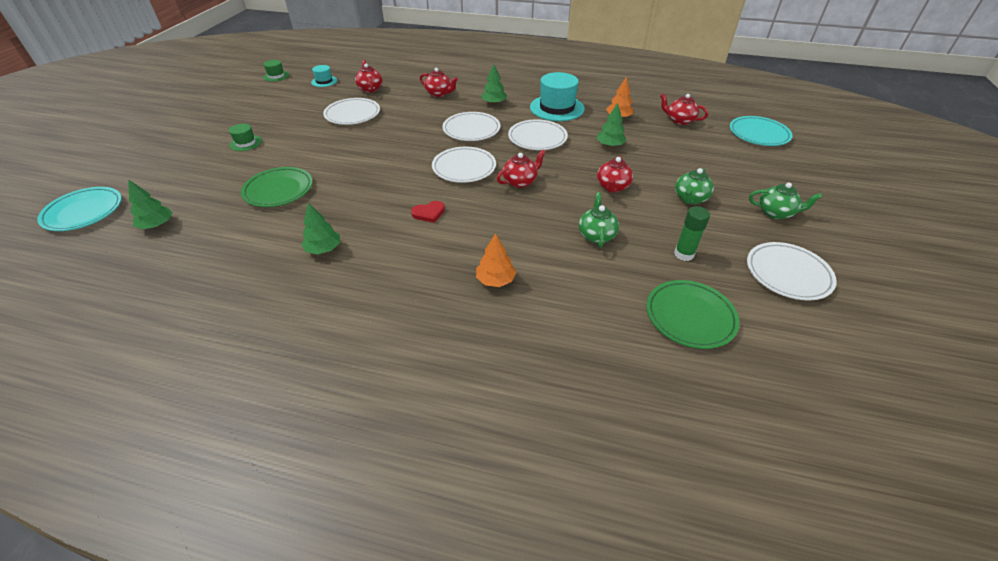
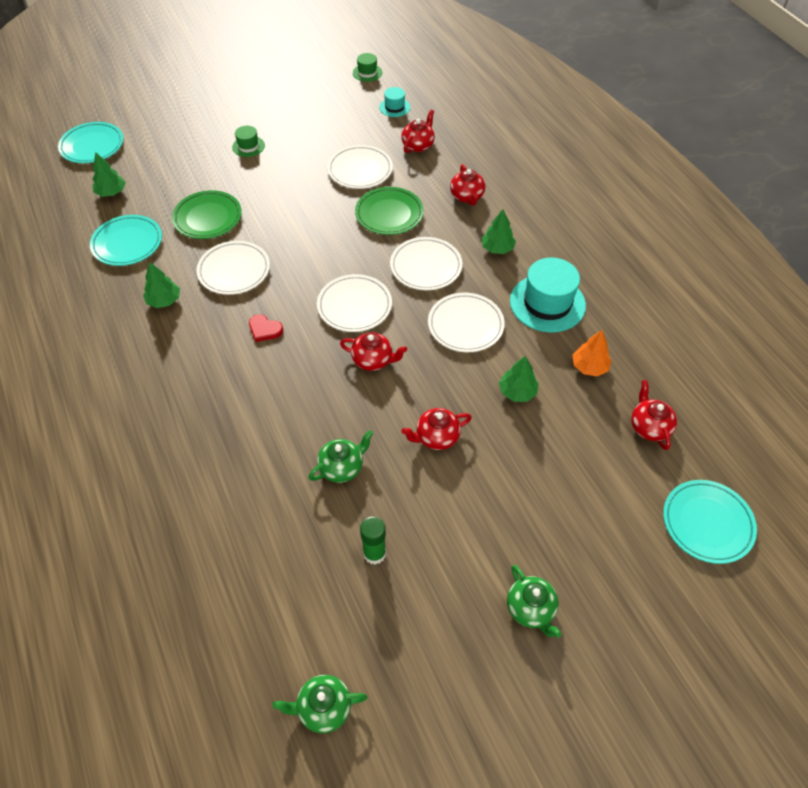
camera: 50 degrees right, 10 degrees up
(229, 241) = (127, 243): none -> turquoise plate
(495, 280) = (217, 431): orange tree -> none
(690, 199) = (480, 515): green teapot -> green teapot (323, 708)
(690, 317) = (284, 600): green plate -> green plate (389, 214)
(787, 274) = (420, 660): white plate -> white plate (234, 271)

